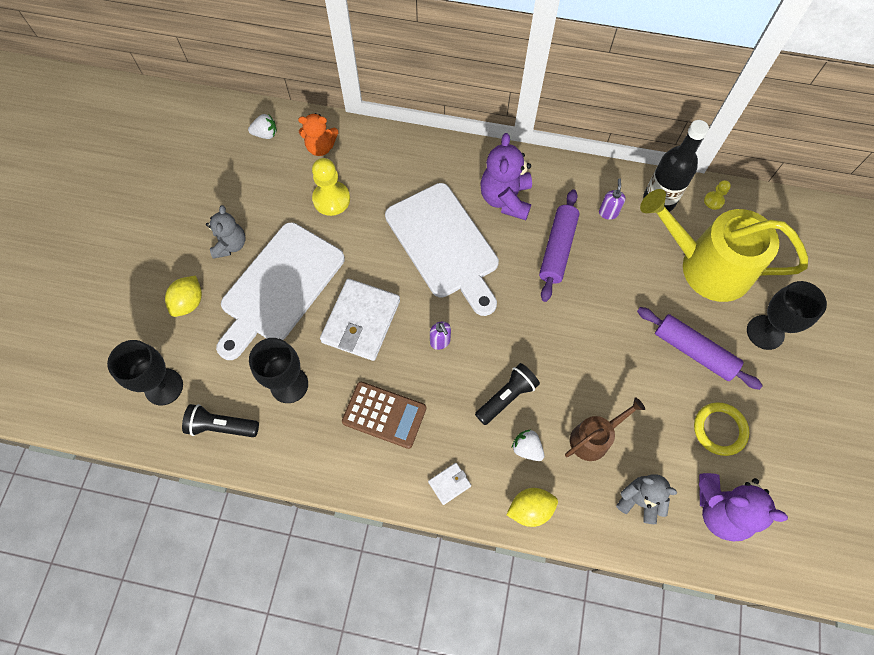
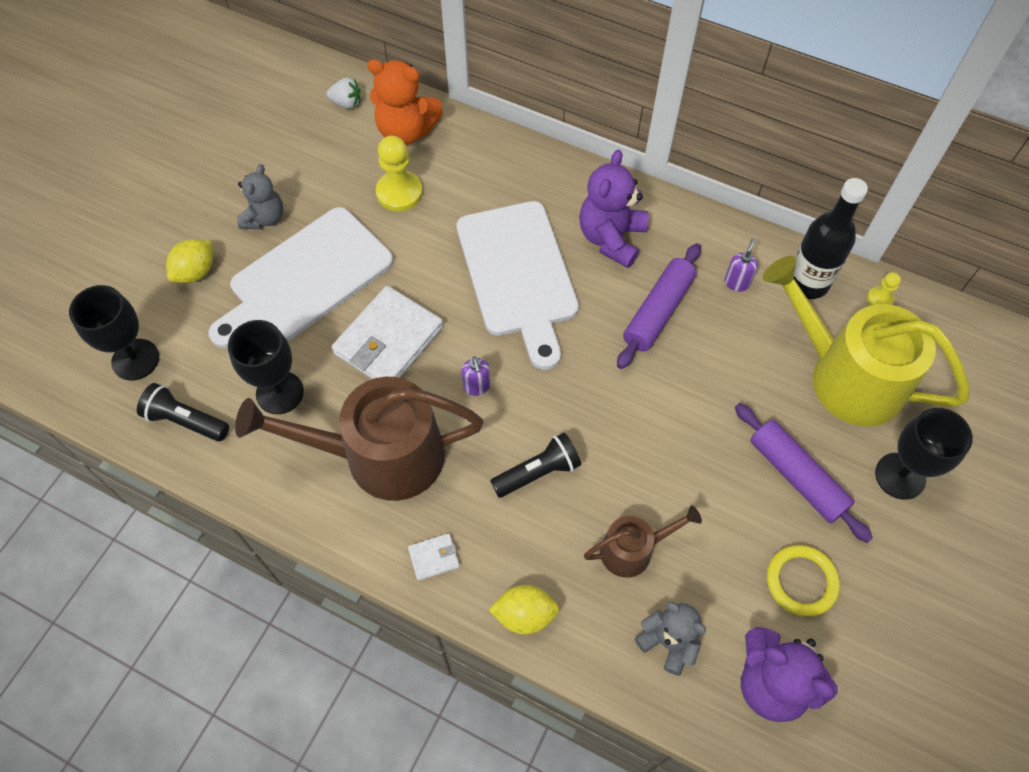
camera: 15 degrees right, 5 degrees down
(321, 147) = (406, 131): orange teddy bear -> orange teddy bear, size x1.51
(384, 415) = (381, 456): brown calculator -> brown watering can
(527, 448) = (543, 540): white strawberry -> none

